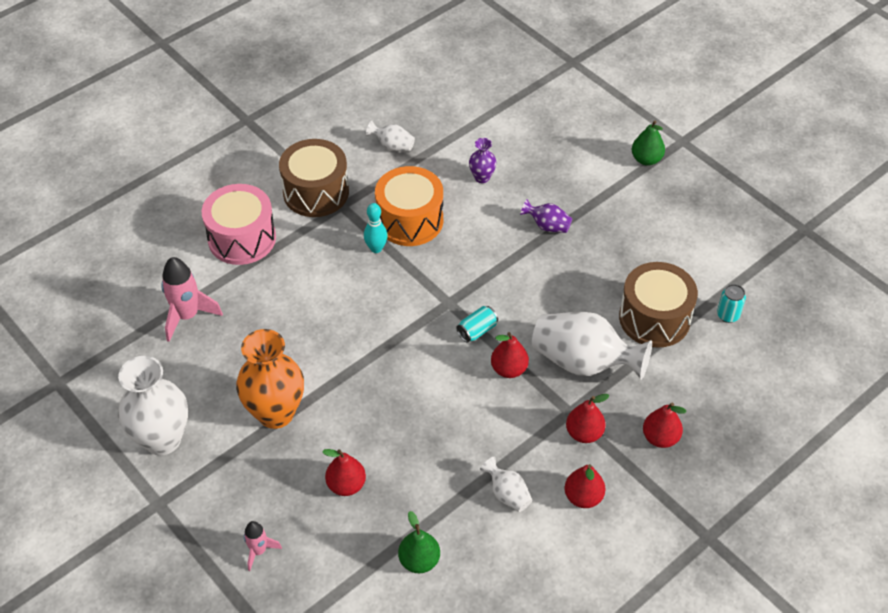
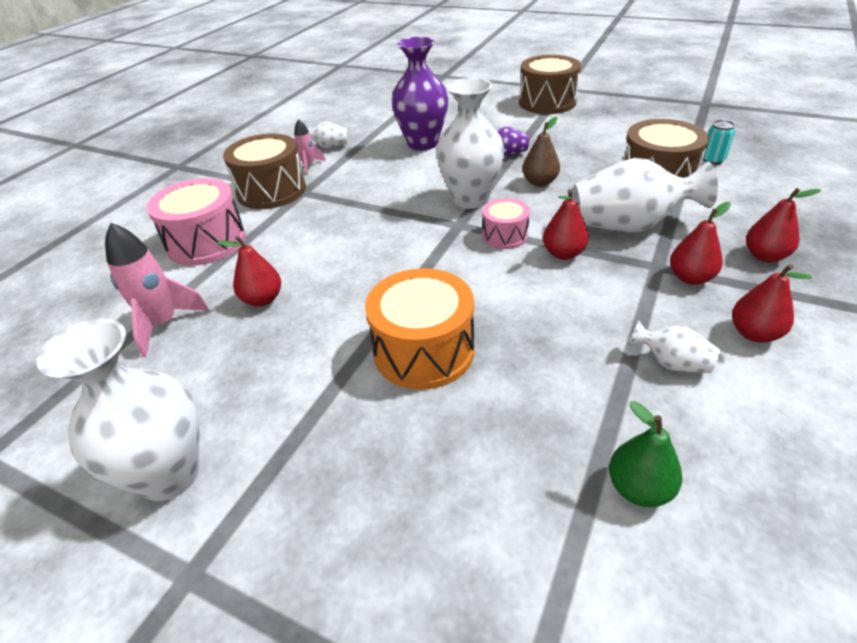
camera: 20 degrees left, 10 degrees down
(259, 551) = (394, 582): pink rocket -> pink rocket (309, 166)
(276, 413) = (324, 383): orange vase -> none
(346, 485) = (468, 431): red pear -> red pear (262, 299)
(376, 248) = (357, 210): turquoise bowling pin -> none
(410, 220) = (377, 183): orange drum -> orange drum (424, 351)
(477, 275) = (470, 199): none -> white vase
(477, 330) = (504, 235): turquoise can -> pink drum
(482, 177) = (423, 143): purple vase -> purple vase, size x2.09
(550, 279) = (540, 182): none -> brown pear
(646, 159) = (547, 102): green pear -> brown drum

